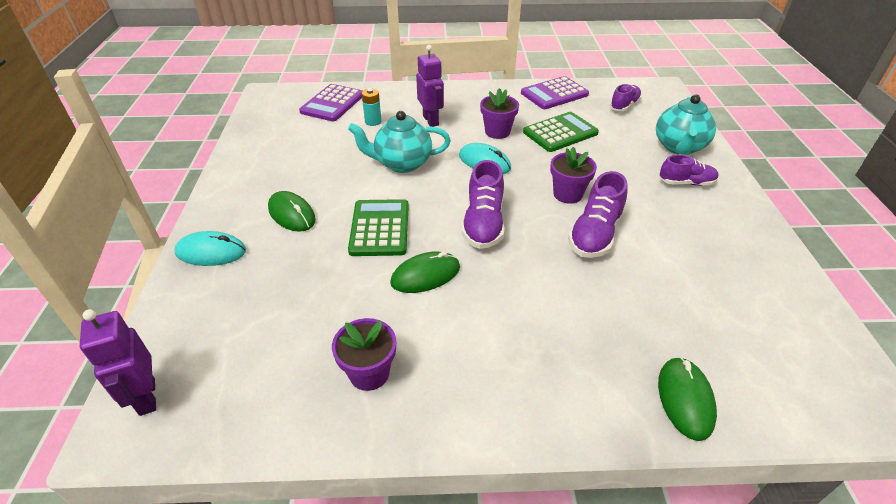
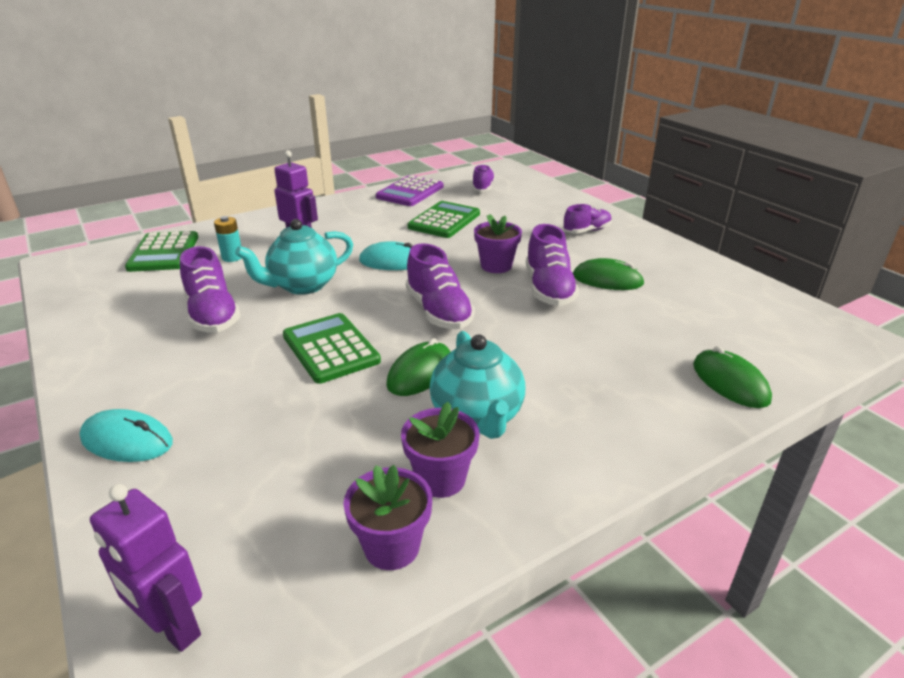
camera: 30 degrees left, 10 degrees down
(211, 252) = (127, 440): turquoise mouse -> turquoise mouse turned 45 degrees clockwise
(292, 214) = (207, 368): green mouse -> green mouse (607, 280)
(325, 169) = (213, 315): none -> purple shoe
(332, 103) = (164, 252): purple calculator -> green calculator
(497, 132) = (382, 234): purple flower pot -> purple flower pot (392, 546)
(679, 147) = (557, 207): turquoise teapot -> turquoise teapot (477, 417)

